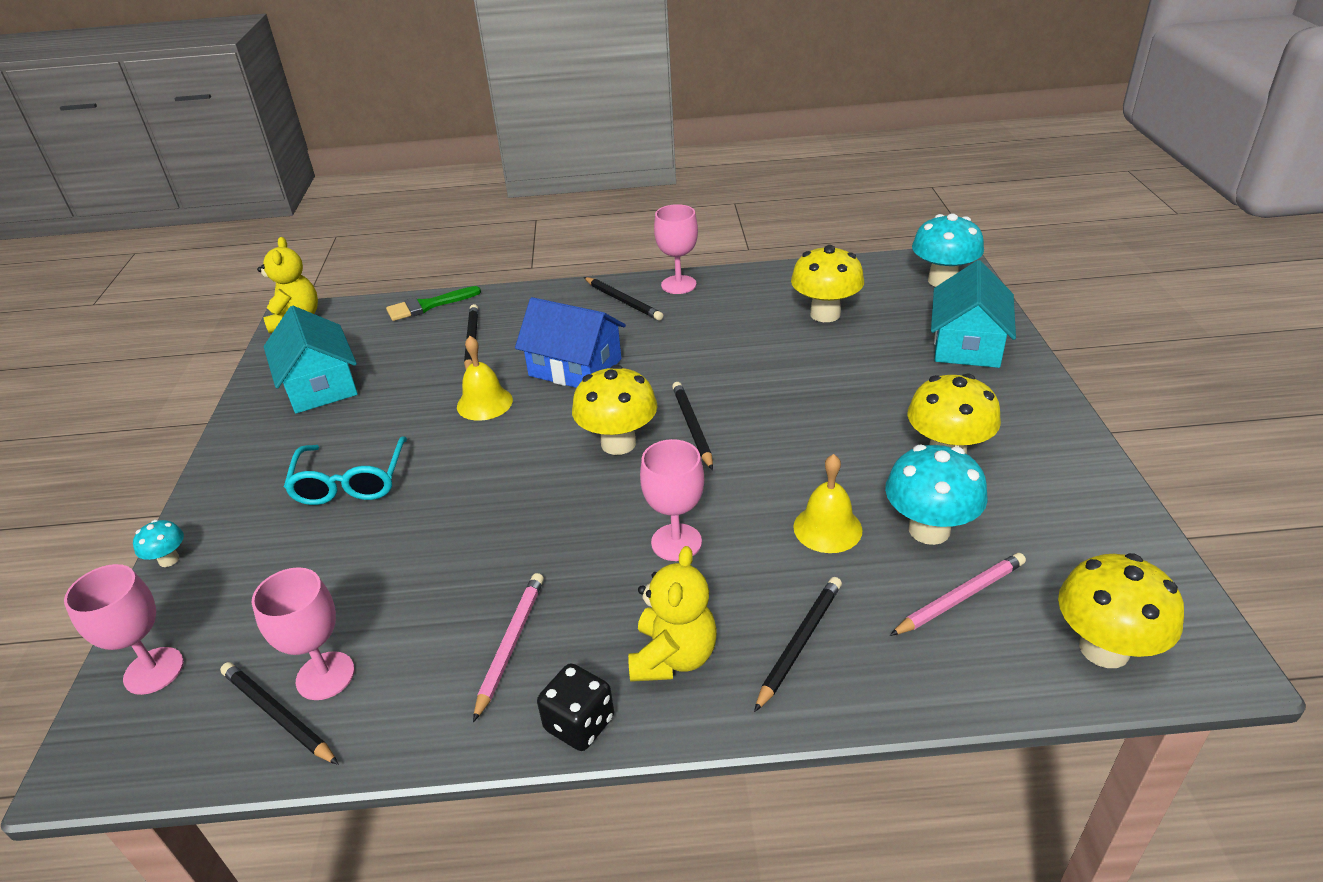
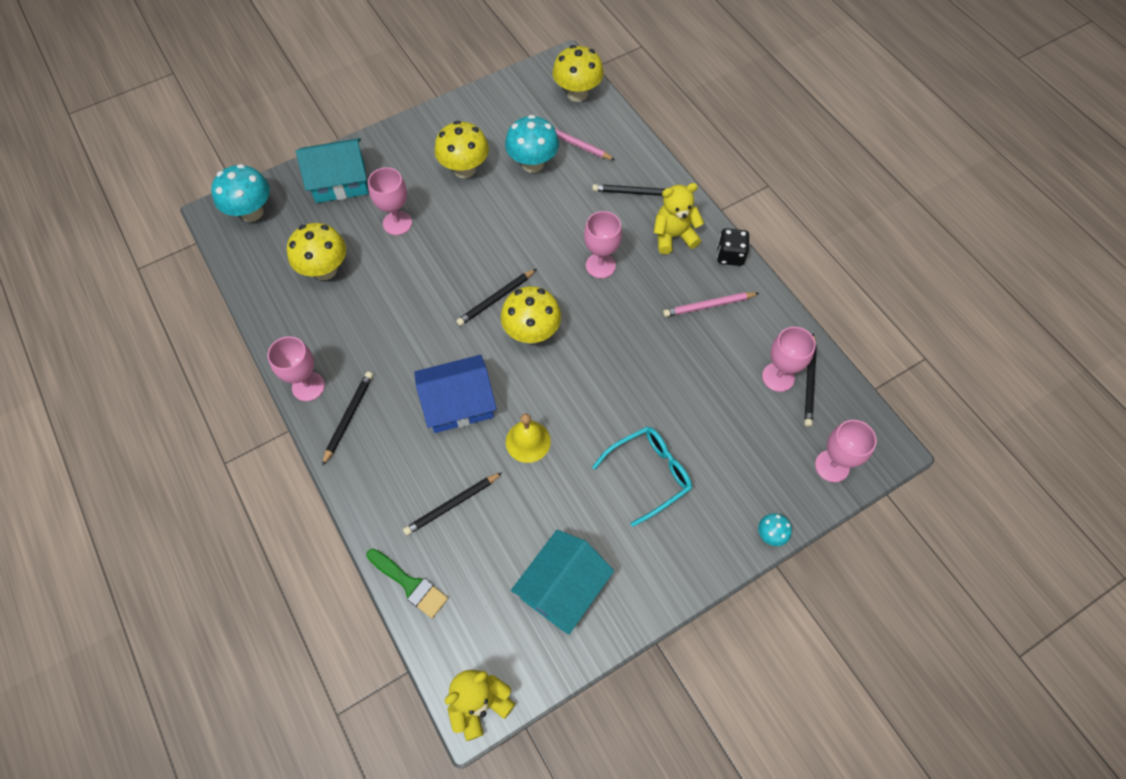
camera: 120 degrees left, 25 degrees up
(575, 367) = (458, 403): blue house -> blue house turned 75 degrees clockwise
(827, 528) = (553, 204): yellow bell -> none
(870, 375) = (397, 223): none -> pink goblet

